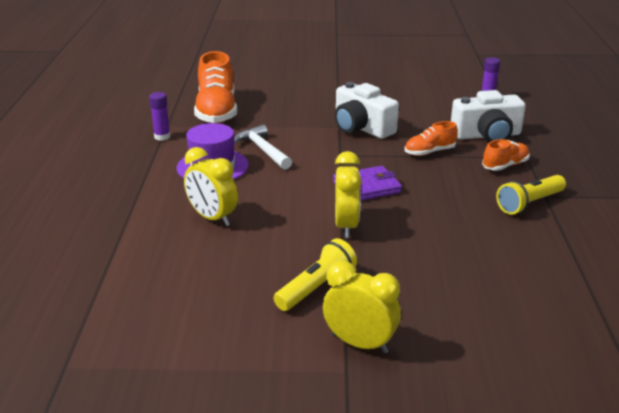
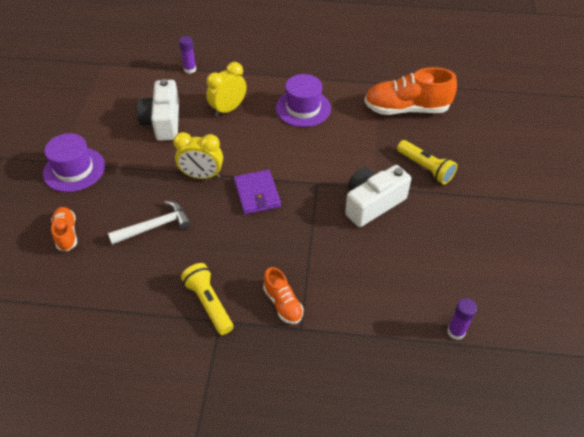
camera: 95 degrees right, 20 degrees up
(162, 137) = (356, 81): purple glue stick -> purple glue stick (190, 69)
(263, 150) = (329, 135): white hammer -> white hammer (155, 226)
(316, 288) = (134, 155): yellow flashlight -> yellow flashlight (425, 168)
(360, 343) = (74, 169): yellow clock -> purple hat
(429, 152) = (317, 247): orange shoe -> orange shoe (66, 233)
(487, 135) = (352, 305): white camera -> white camera (163, 121)

